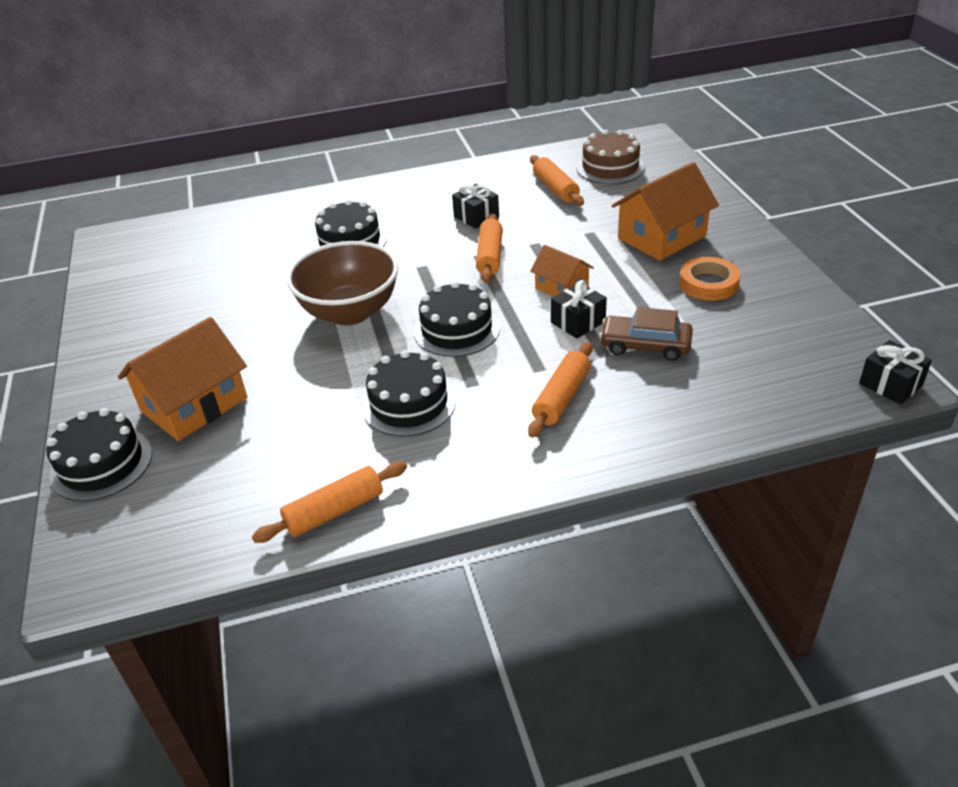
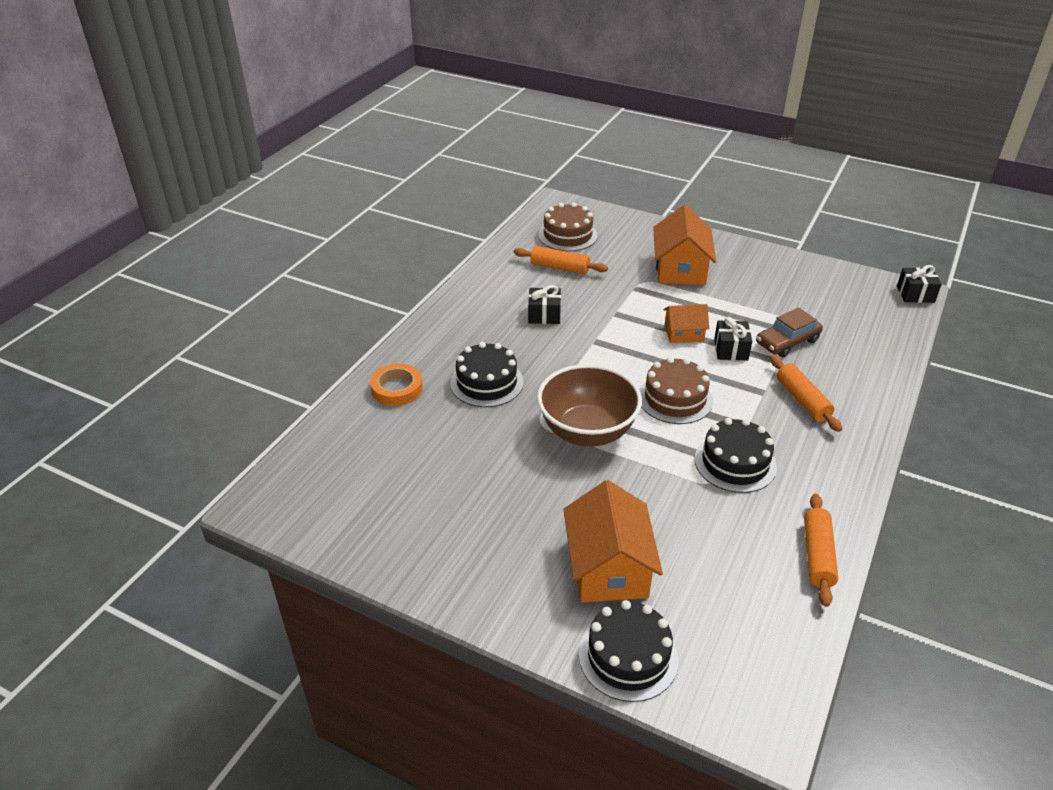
camera: 50 degrees left, 0 degrees up
(456, 329) = (675, 398): black cake -> brown cake
(490, 256) = (604, 338): orange rolling pin -> none
(708, 284) = (753, 285): orange tape -> orange tape (397, 389)

